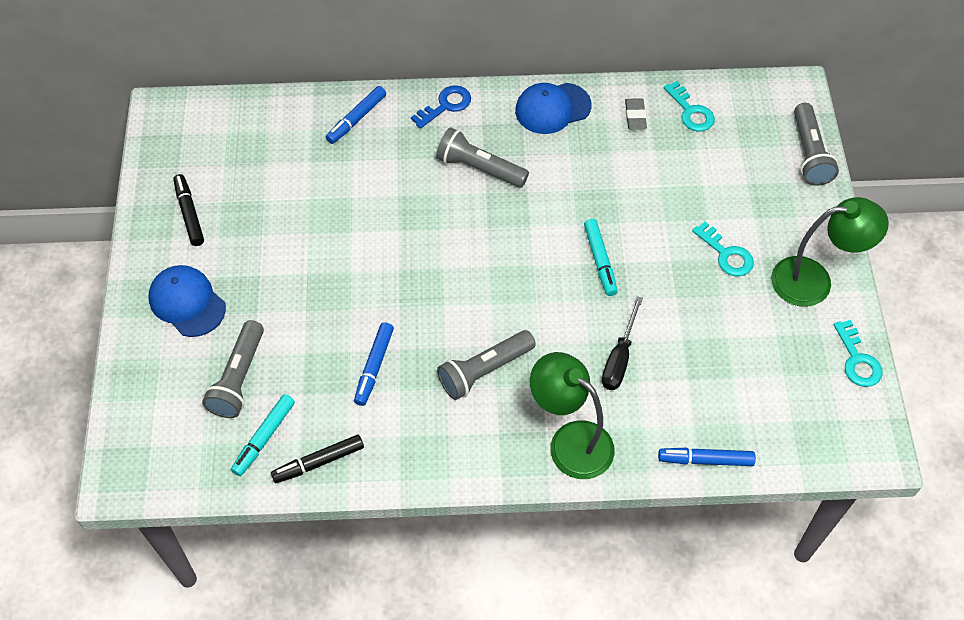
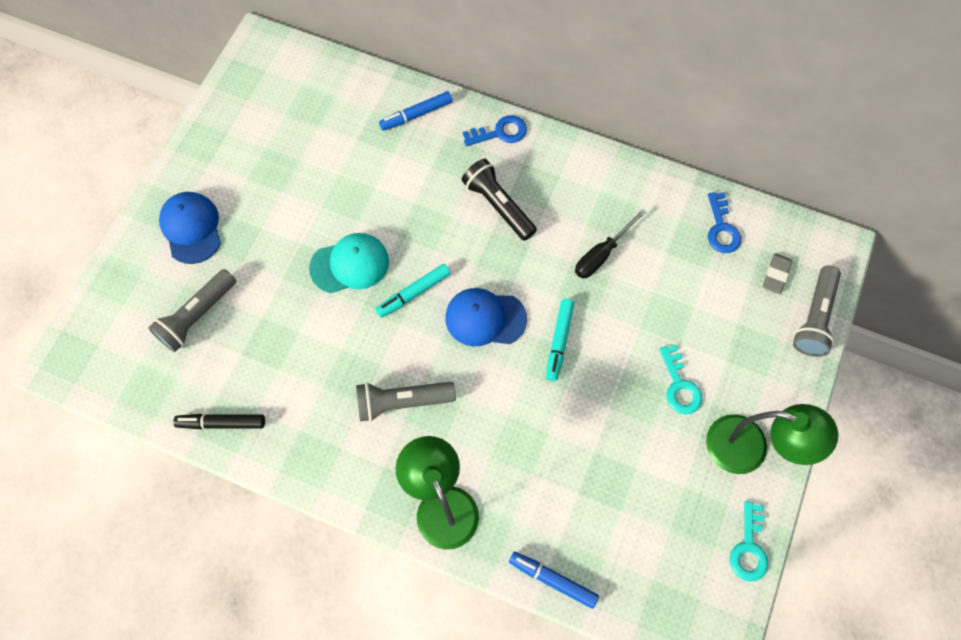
camera: 25 degrees right, 10 degrees up
(189, 214) = (234, 147): black marker -> none
(264, 438) = (190, 380): turquoise marker -> turquoise marker (414, 293)
(366, 273) = (350, 264): none -> turquoise cap
(374, 367) = (311, 356): blue marker -> none
(479, 168) = (498, 205): grey flashlight -> black flashlight
(552, 108) = (594, 173): blue cap -> blue cap (485, 318)
(619, 358) = (527, 444): black screwdriver -> black screwdriver (602, 254)
(635, 116) = (666, 212): grey eraser -> grey eraser (776, 275)
(691, 111) = (721, 228): turquoise key -> blue key

